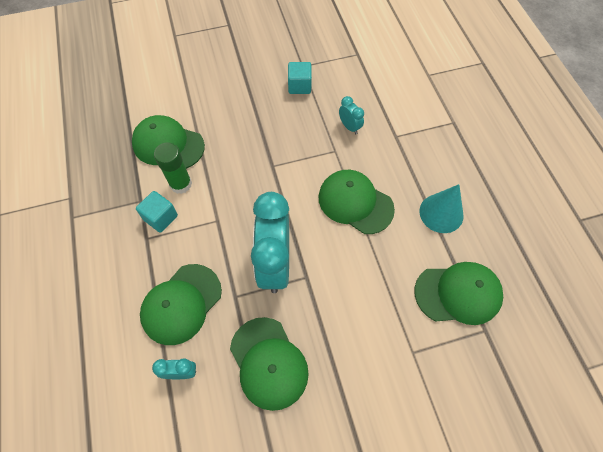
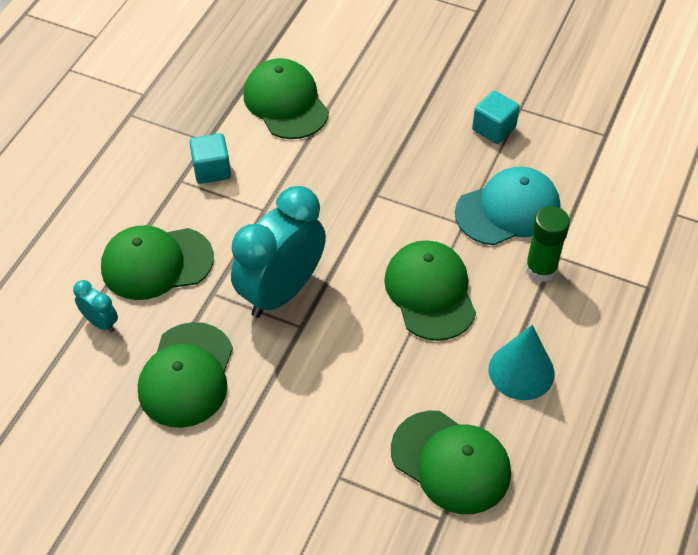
camera: 40 degrees right, 10 degrees down
(181, 184) = (262, 150): green glue stick -> green glue stick (541, 269)
(349, 127) = (508, 210): turquoise clock -> turquoise cap

